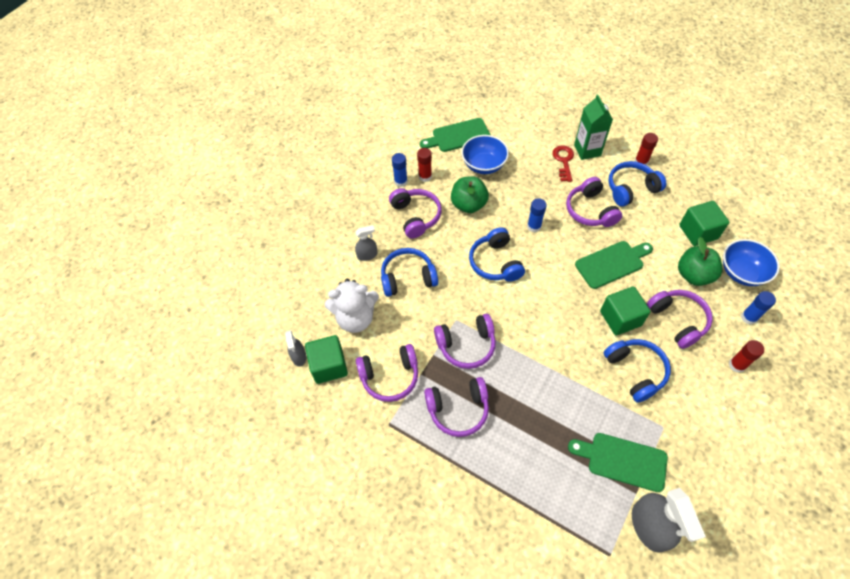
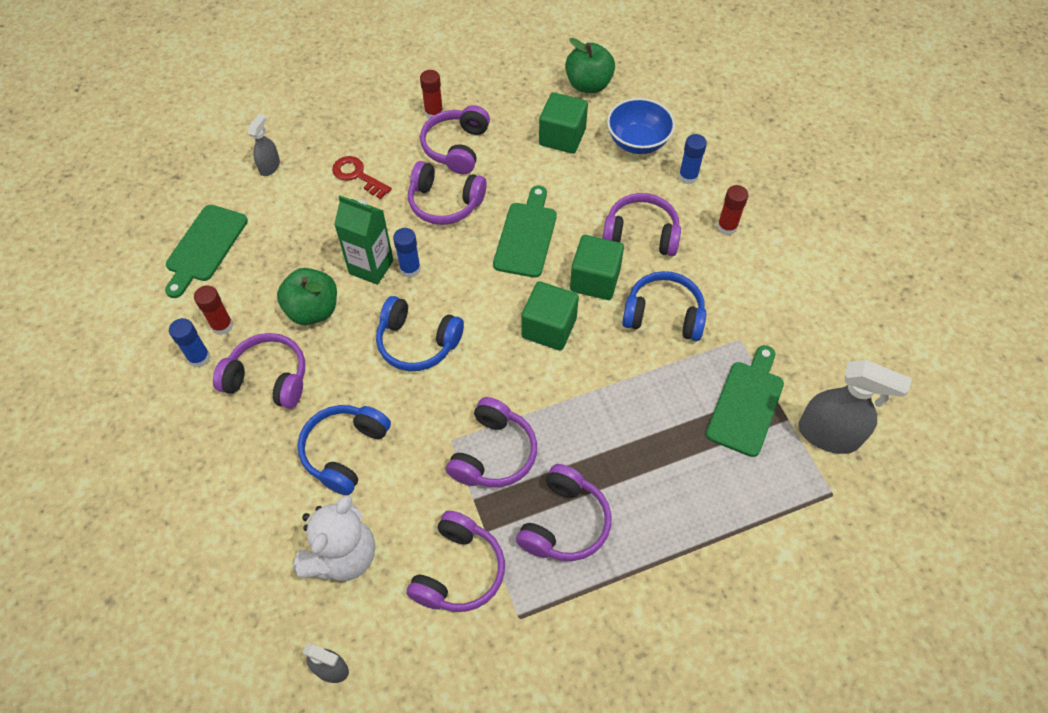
camera: 55 degrees left, 0 degrees up
(329, 366) = (379, 637): green cube -> green cube (549, 328)
(367, 255) = (265, 475): grey spray bottle -> grey spray bottle (270, 166)
(484, 165) = (276, 253): blue bowl -> none
(587, 150) = (368, 144): green carton -> green carton (371, 267)
(622, 460) = (747, 404): green cutting board -> green cutting board turned 150 degrees clockwise
(631, 189) = (456, 147): blue headphones -> purple headphones
(693, 275) = (605, 180): green apple -> green apple (588, 85)

